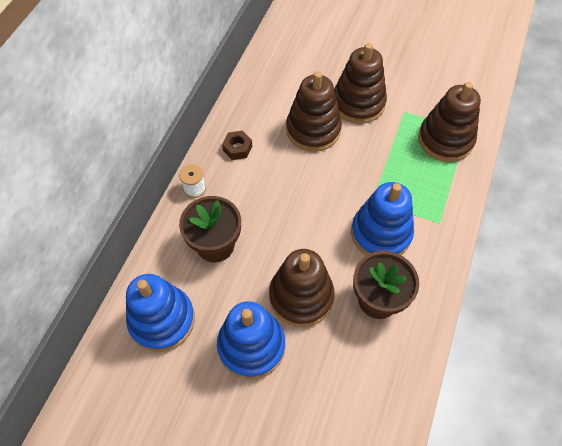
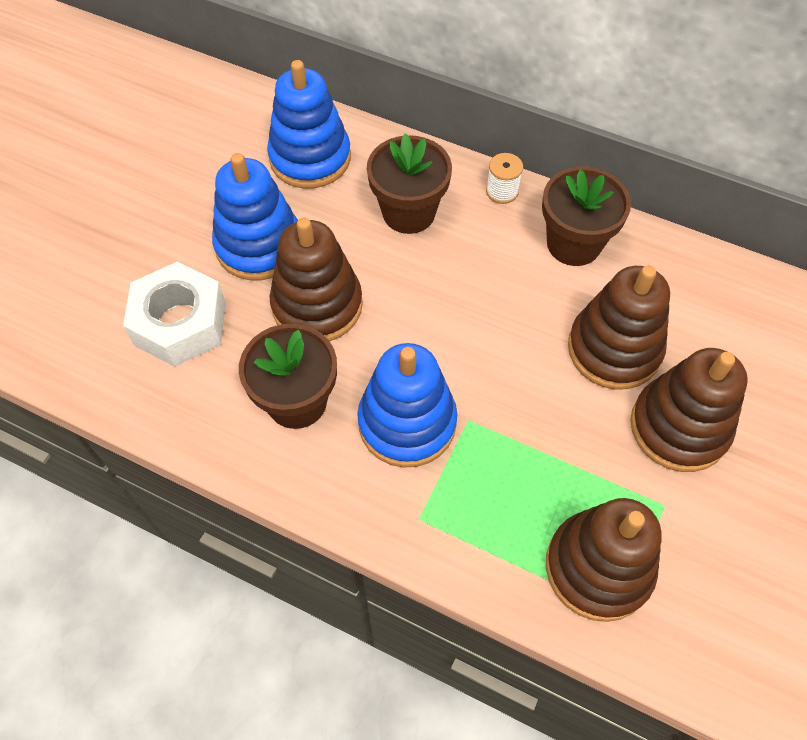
camera: 95 degrees right, 0 degrees up
(237, 148) = (573, 244): brown nut -> brown flower pot
(328, 392) = (180, 323): none -> white nut

